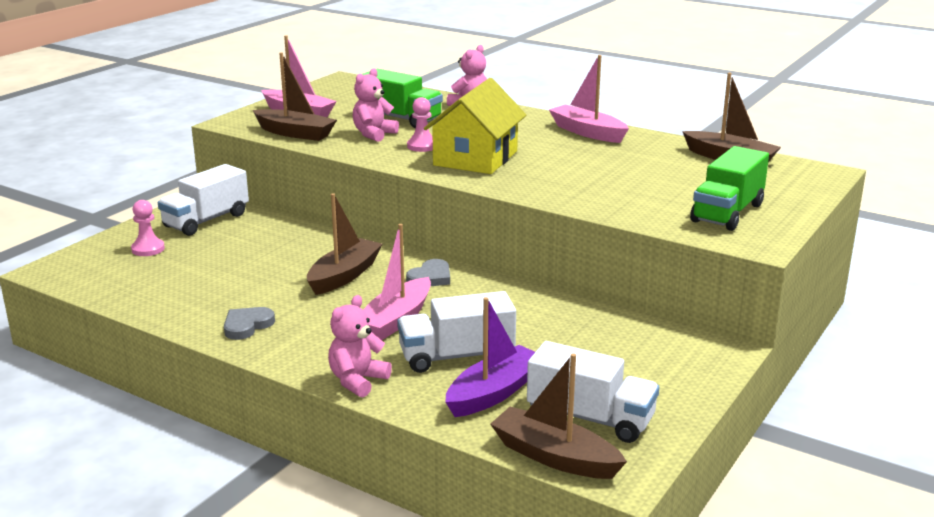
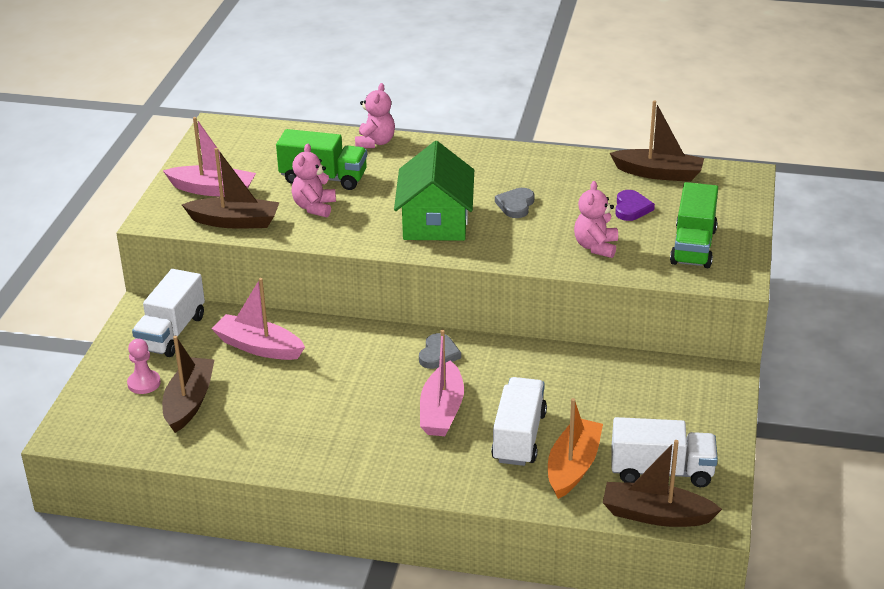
camera: 20 degrees left, 10 degrees up
(247, 325) = (315, 450): grey heart -> grey heart (516, 205)
(344, 275) = (359, 371): brown boat -> brown boat (189, 402)
(357, 381) = (455, 484): pink teddy bear -> pink teddy bear (596, 247)
(422, 146) = (373, 215): pink pawn -> none
(456, 356) = (519, 437): white truck -> white truck turned 135 degrees clockwise
(475, 158) = (435, 221): yellow house -> green house
(494, 392) = (573, 466): purple boat -> orange boat
(587, 132) = (513, 162): pink boat -> pink boat (258, 347)
(681, 177) = (631, 208): none -> purple heart

